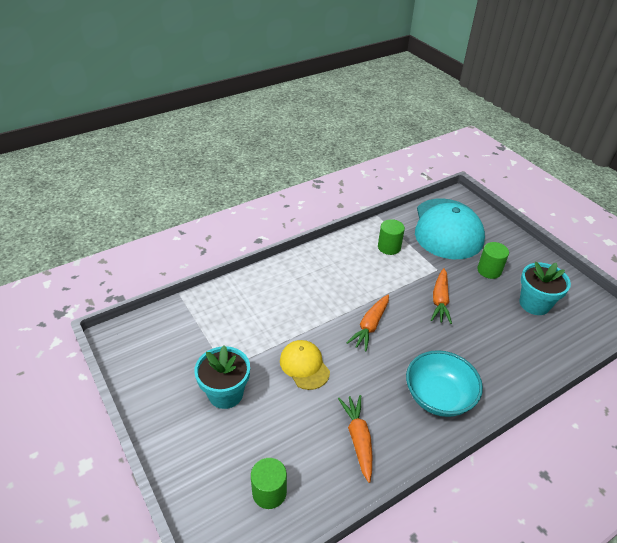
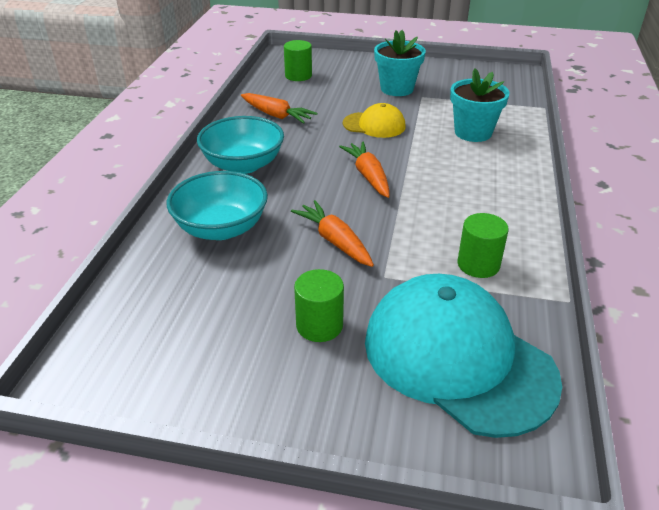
camera: 135 degrees right, 5 degrees down
(495, 351) = (221, 228): none -> turquoise bowl
(534, 304) = (214, 316): turquoise flower pot -> turquoise flower pot (473, 132)

